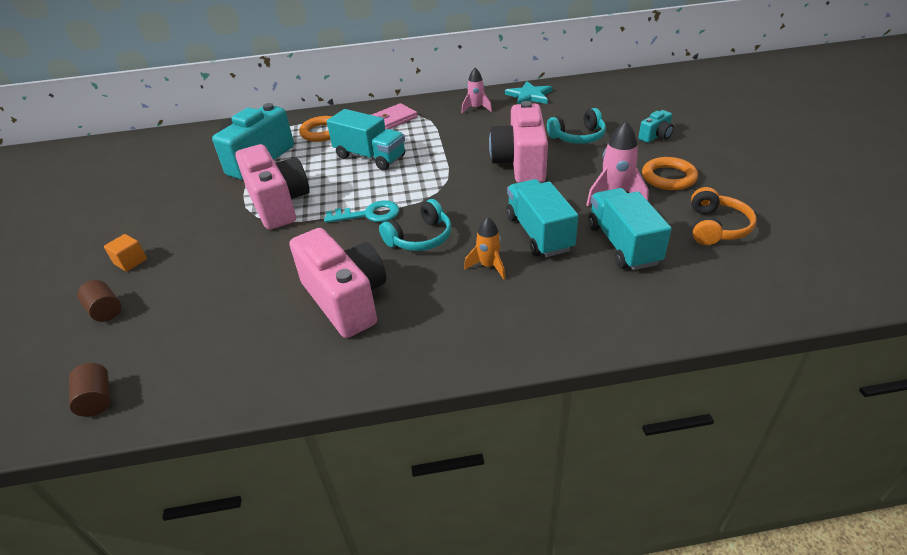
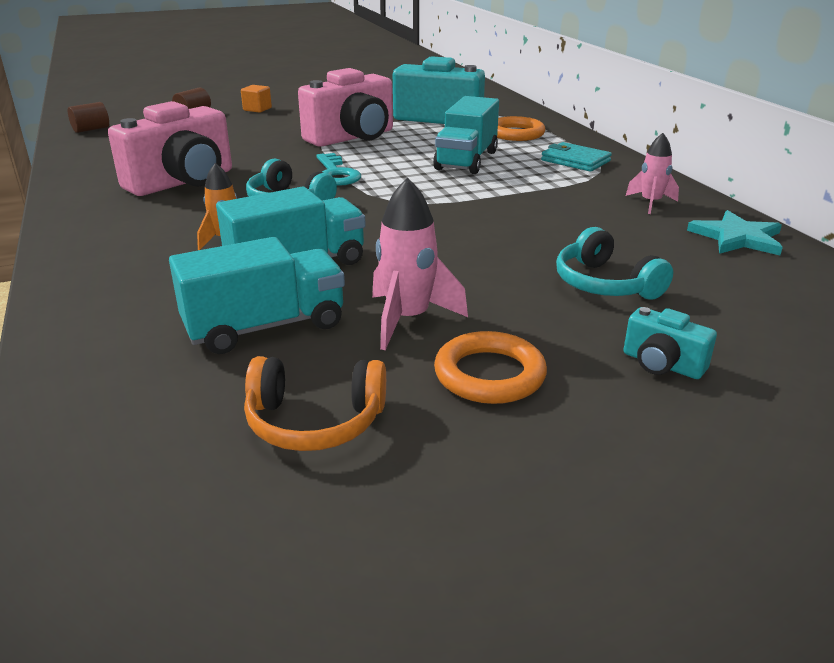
camera: 75 degrees right, 10 degrees down
(393, 119) = (575, 160): pink wallet -> turquoise wallet
(521, 163) = (487, 244): pink camera -> none

